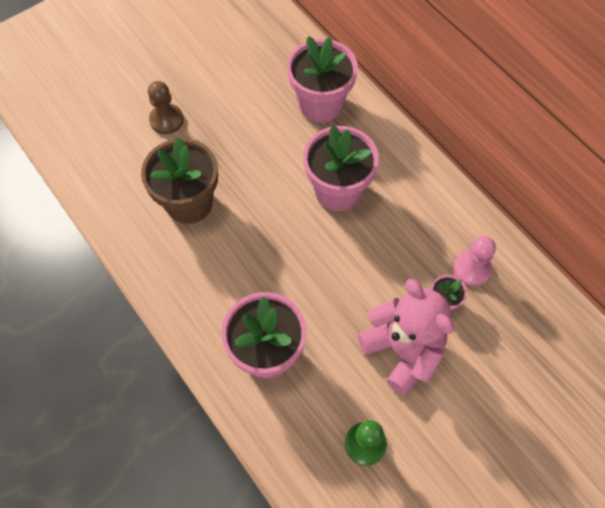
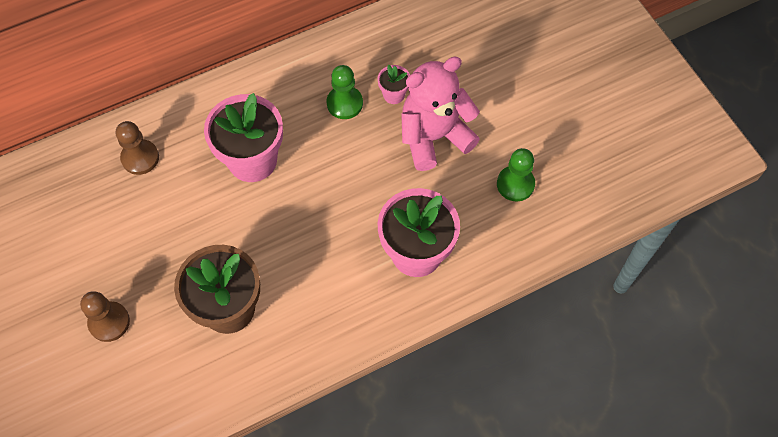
camera: 80 degrees left, 0 degrees up
(320, 104) = (140, 158): pink flower pot -> brown pawn
(420, 257) = (344, 103): none -> green pawn
(472, 269) = (365, 64): pink pawn -> none

